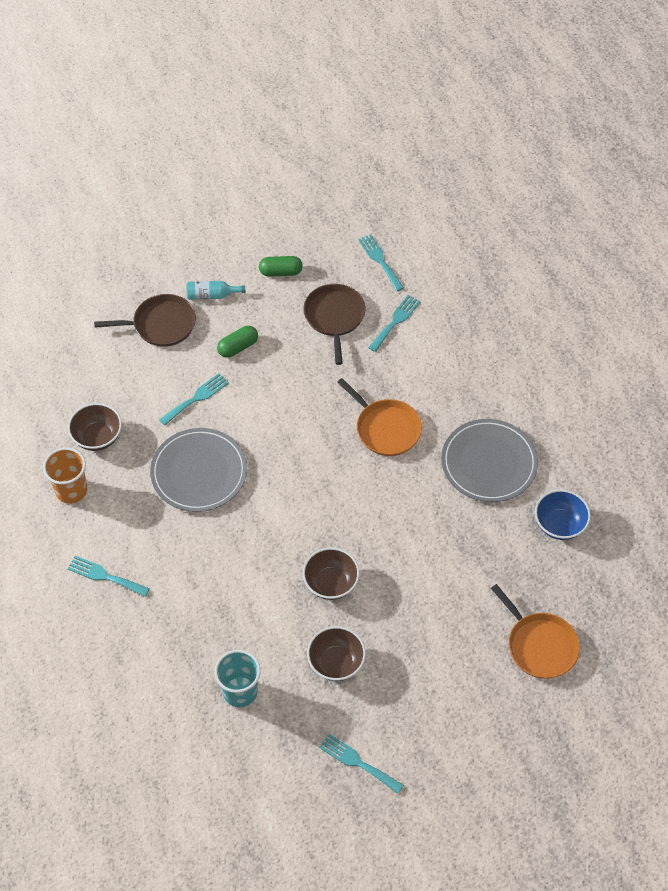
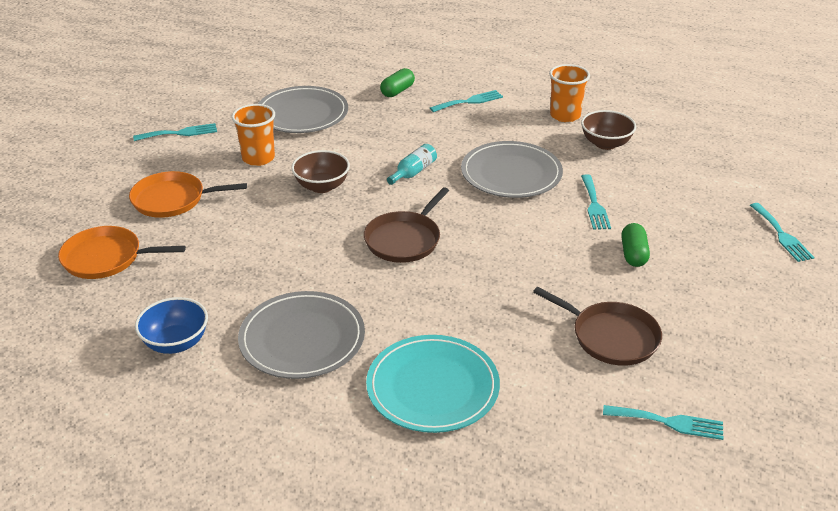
camera: 130 degrees right, 20 degrees down
(161, 324) = (709, 223): brown pan -> brown pan (404, 239)
(212, 295) = (723, 269): turquoise bottle -> turquoise bottle (413, 172)
(240, 692) = (302, 114): turquoise cup -> grey plate
(280, 272) = (718, 331): green capsule -> green capsule (397, 91)
(336, 663) = (258, 158): brown bowl -> orange cup
(385, 428) = (428, 294): orange pan -> orange pan (172, 199)
(395, 321) = (558, 380): turquoise fork -> turquoise fork (781, 235)
(459, 373) = (432, 387): none -> turquoise plate

